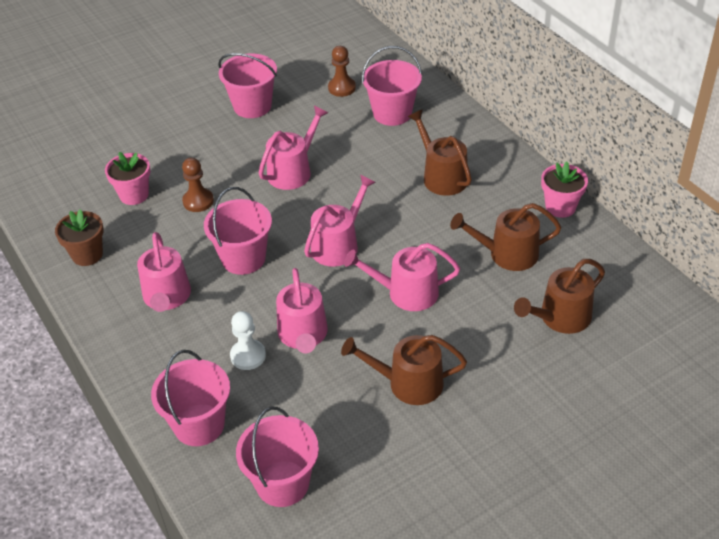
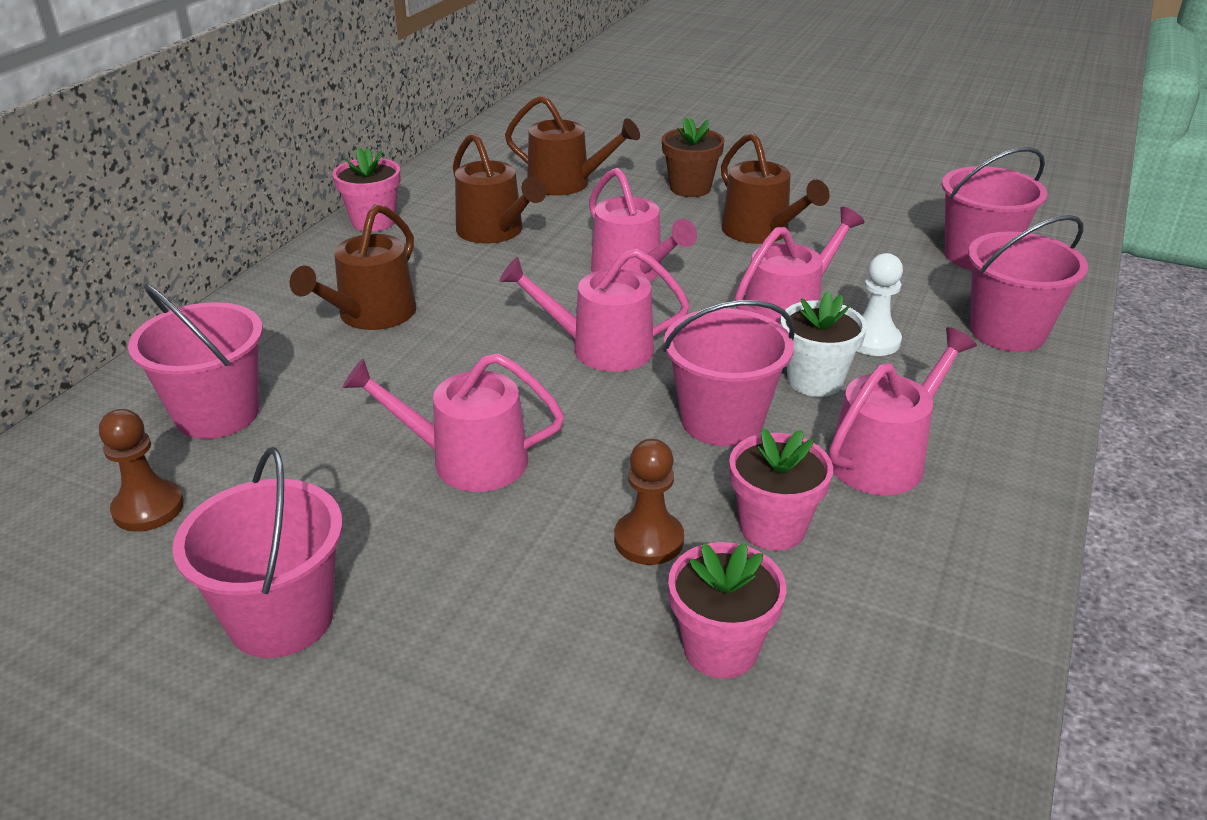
camera: 125 degrees left, 10 degrees down
(87, 255) = (931, 615): brown flower pot -> brown flower pot (690, 188)
(168, 238) = (772, 527): none -> pink flower pot
(239, 309) = (815, 381): none -> white flower pot

